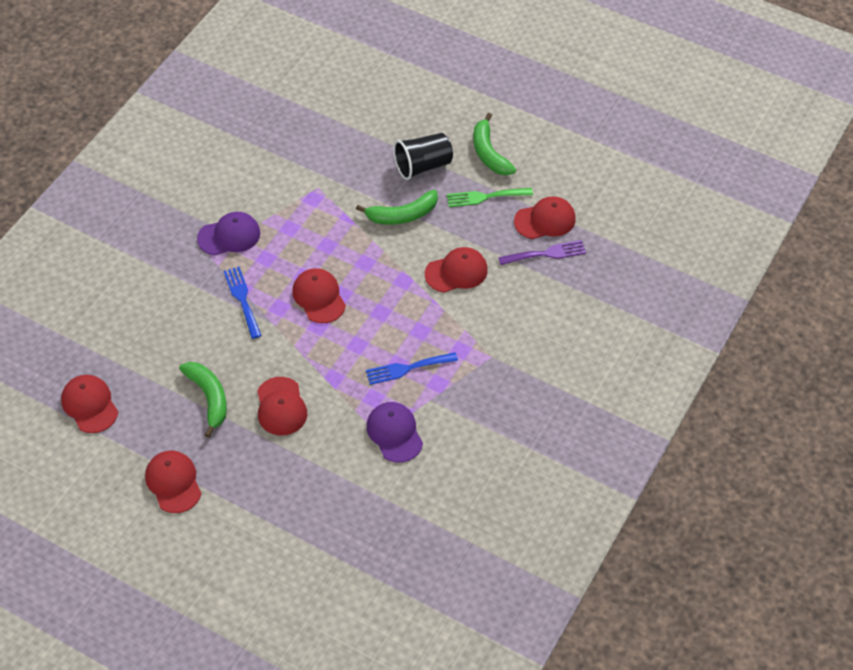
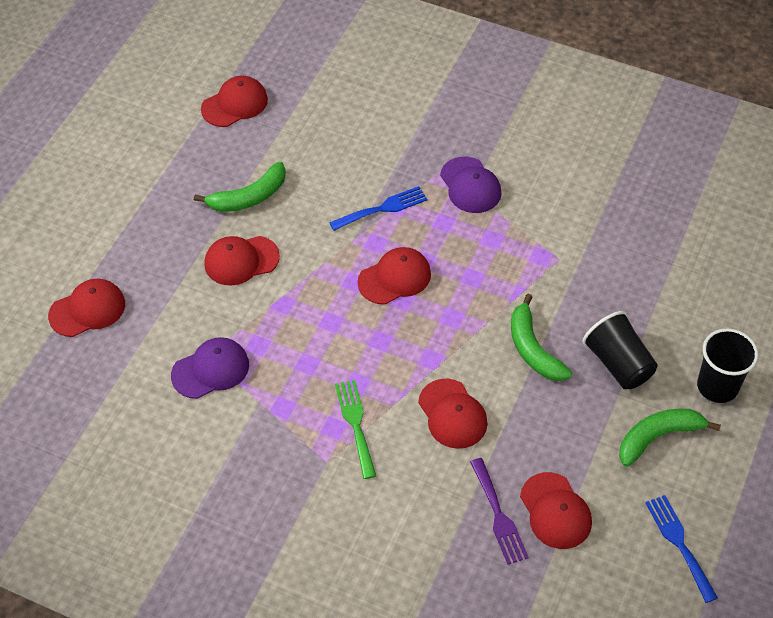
camera: 85 degrees right, 0 degrees up
(173, 482) = (144, 183): red cap -> red cap (87, 310)
(407, 368) = (301, 374): blue fork -> blue fork (679, 543)
(450, 113) = (717, 386): none -> black cup
(485, 197) = (581, 437): green fork -> green fork (355, 424)

